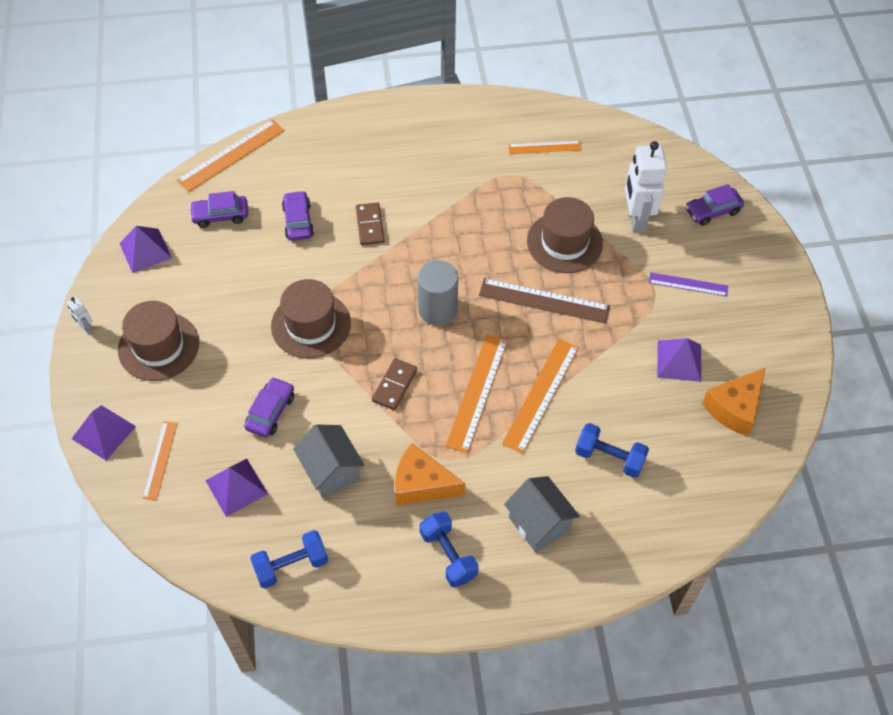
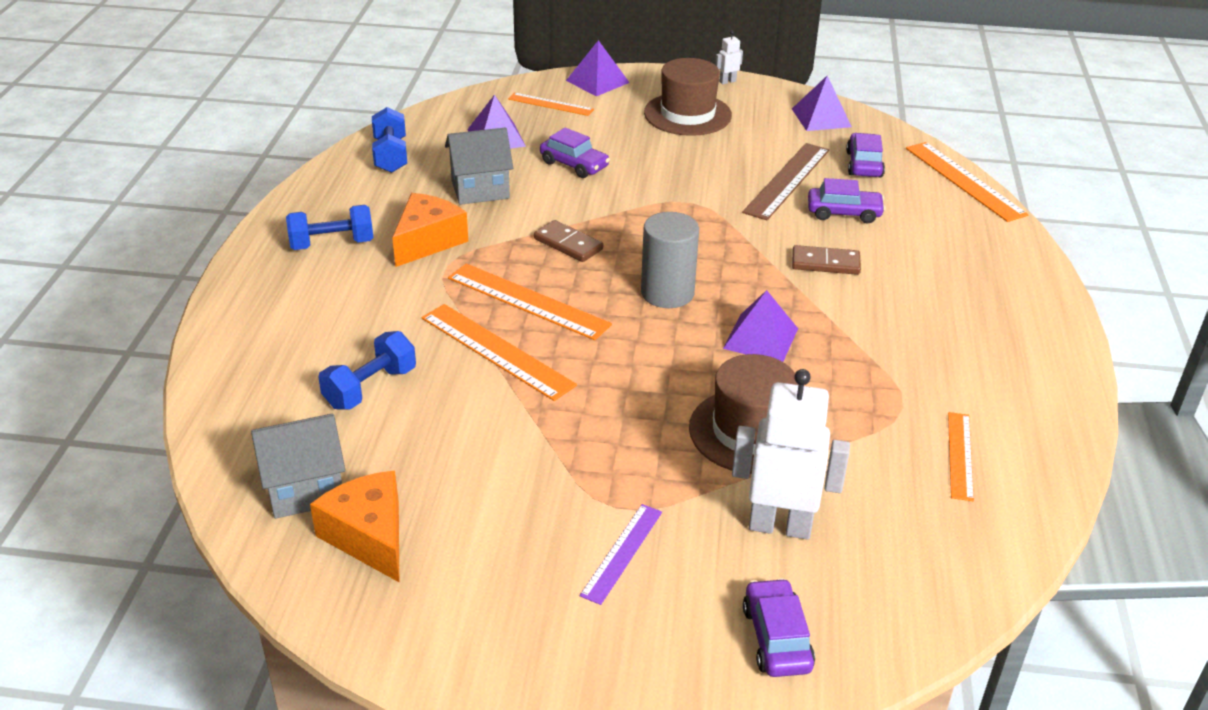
camera: 105 degrees right, 20 degrees down
(311, 325) = (680, 202): brown hat -> none
(539, 524) = (322, 312): grey house -> grey house (305, 489)
(544, 301) = (647, 386): brown ruler -> brown ruler (787, 180)
(679, 360) = (483, 499): purple pyramid -> purple pyramid (761, 338)

